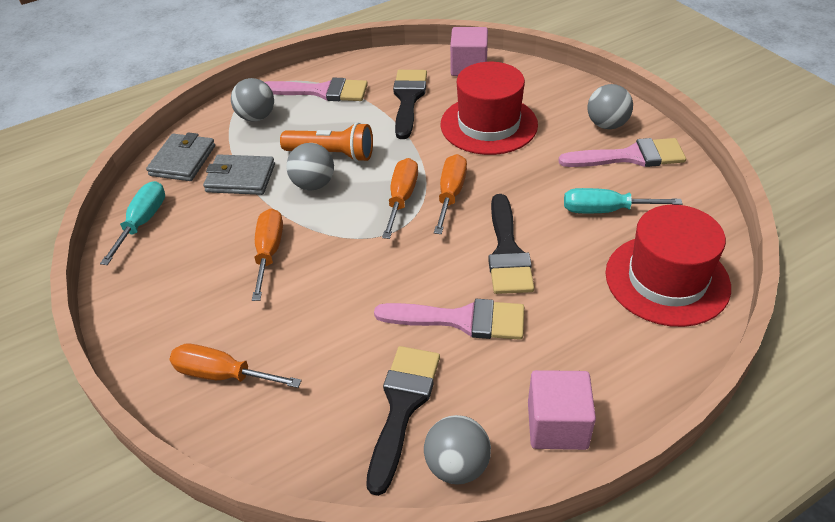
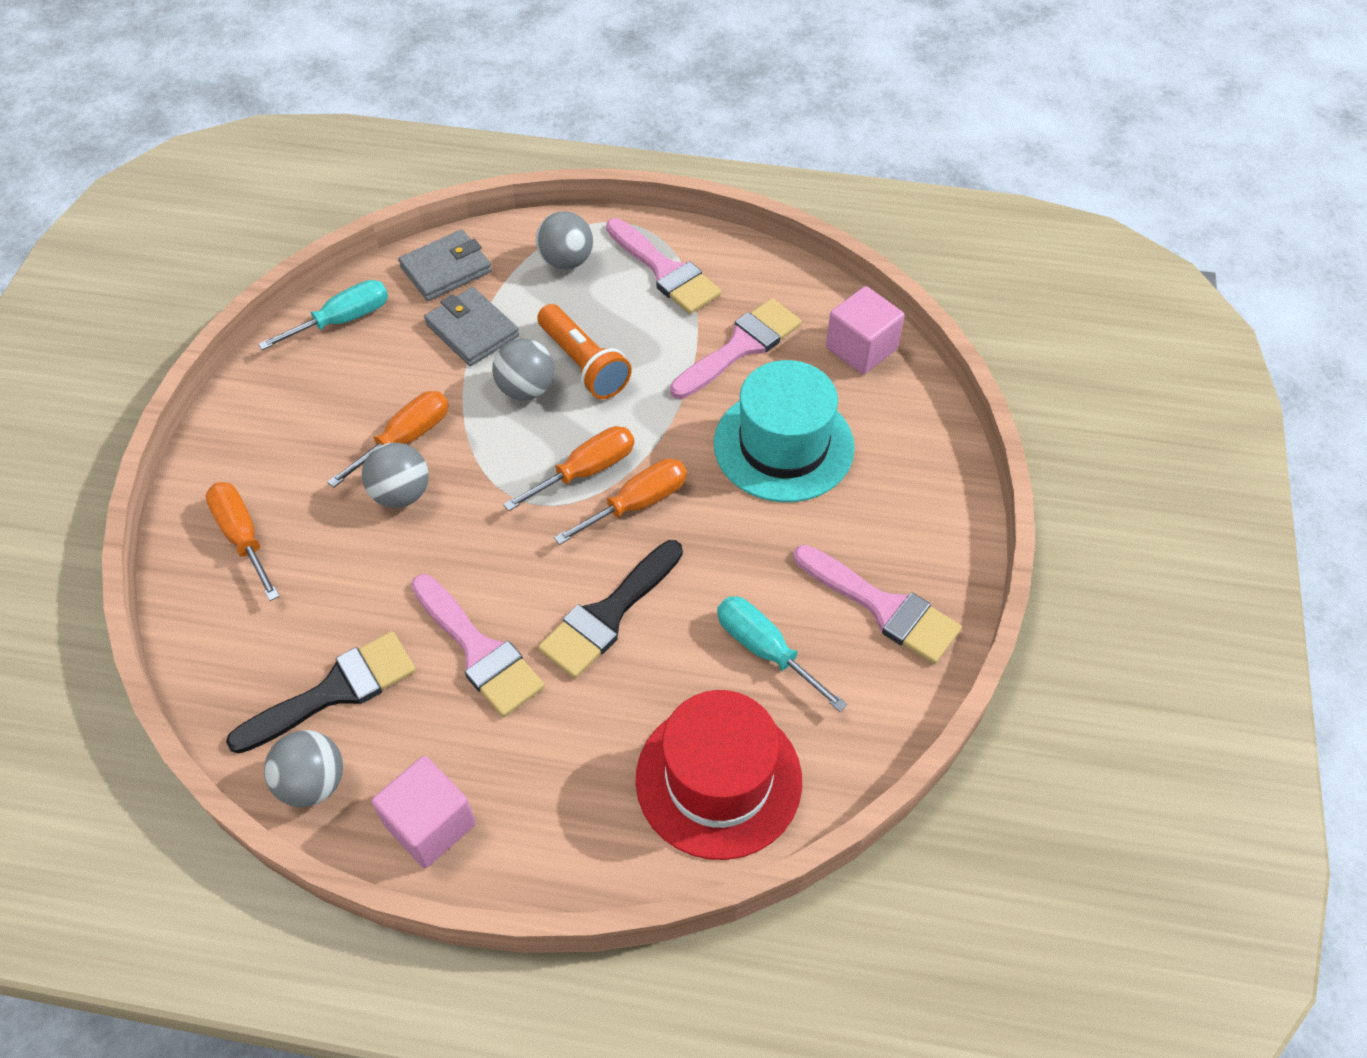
camera: 40 degrees right, 10 degrees up
(408, 99) = (741, 347): black brush -> pink brush
(488, 124) = (783, 445): red hat -> turquoise hat
(607, 125) = (914, 546): grey ball -> grey ball (401, 494)

